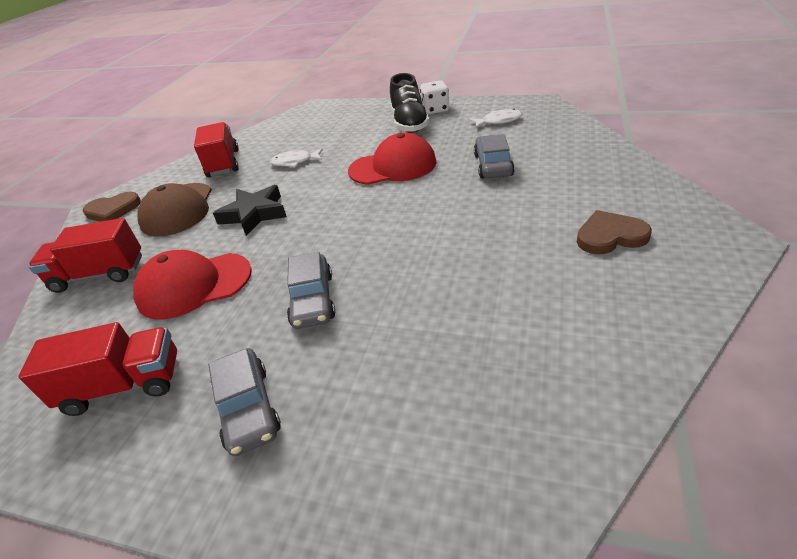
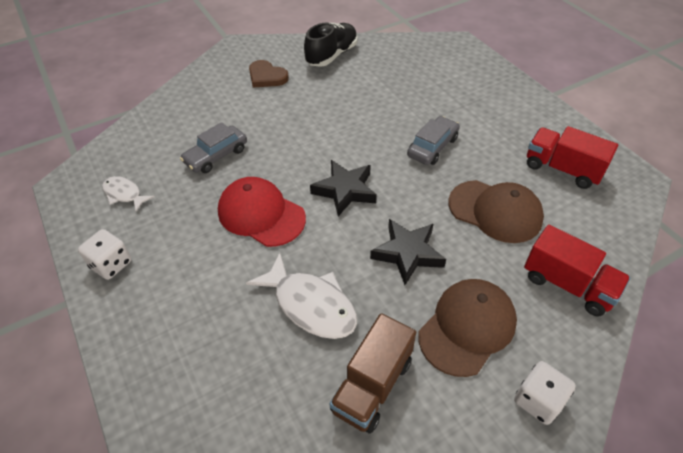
camera: 140 degrees left, 10 degrees up
(113, 210) = (538, 400): brown heart -> white dice
(194, 285) = (495, 211): red cap -> brown cap
(223, 164) = (372, 385): red truck -> brown truck
(247, 408) = (503, 119): grey car -> none
(295, 162) = (310, 305): white fish -> white fish, size x1.74
(353, 213) = (345, 190): none -> black star
(409, 123) = (161, 264): black shoe -> black shoe (332, 55)

